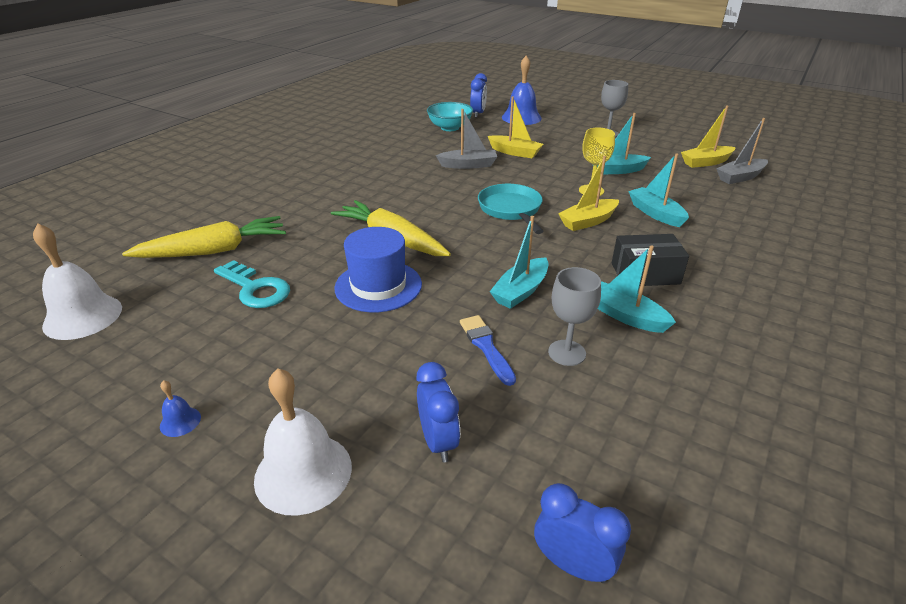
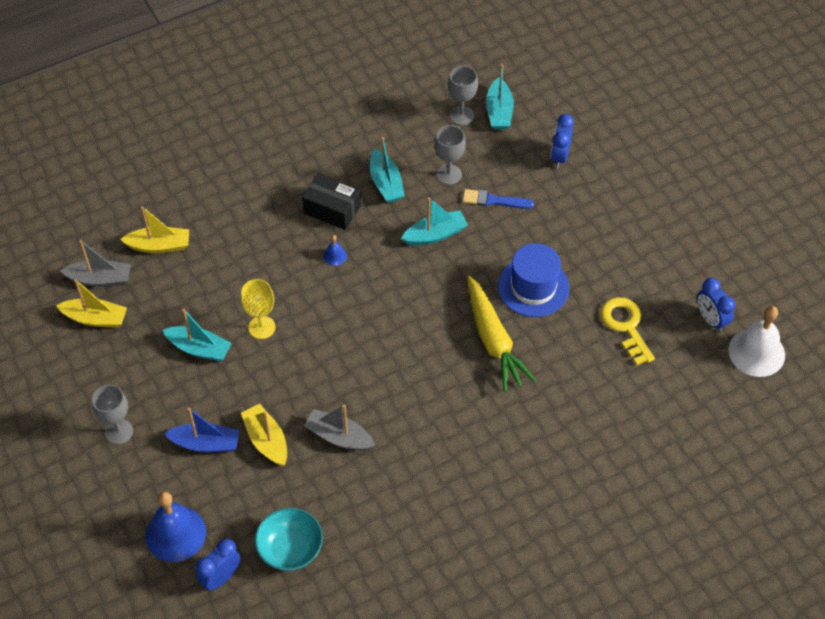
camera: 150 degrees left, 20 degrees up
(180, 421) = (693, 228): blue bell -> blue bell (335, 256)
(214, 251) = (649, 395): yellow carrot -> none
(255, 289) = (625, 326): turquoise key -> yellow key
(303, 472) = (634, 171): white bell -> none
(486, 347) = (494, 200): blue brush -> blue brush turned 90 degrees clockwise
(511, 210) = (362, 333): turquoise pan -> none
(550, 142) = (205, 443): none -> blue boat
(573, 565) = (536, 84): blue clock -> blue clock (711, 320)
(588, 221) = (312, 285): yellow boat -> yellow boat (159, 246)
(632, 438) = (461, 115): none -> grey goblet
(655, 213) = (244, 267): turquoise boat -> turquoise boat (499, 111)

